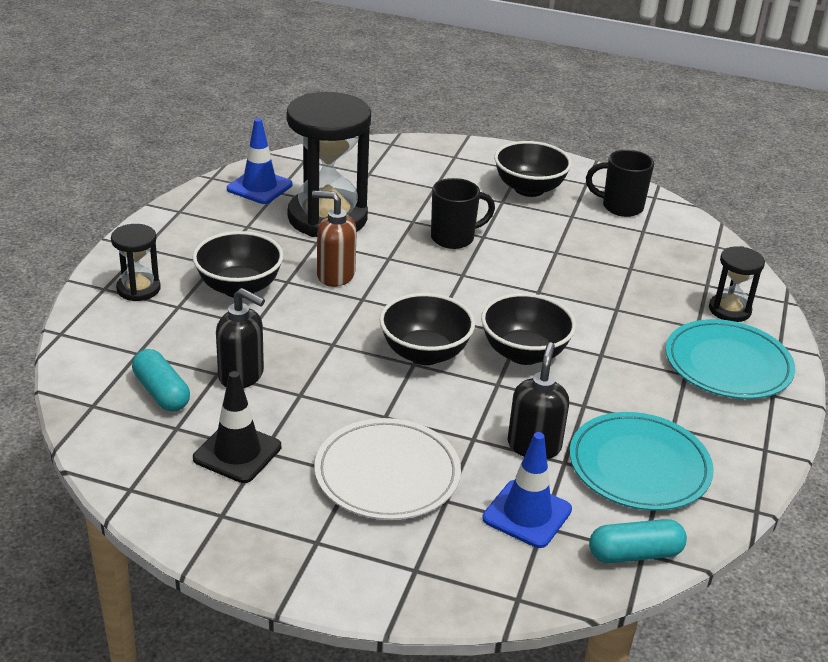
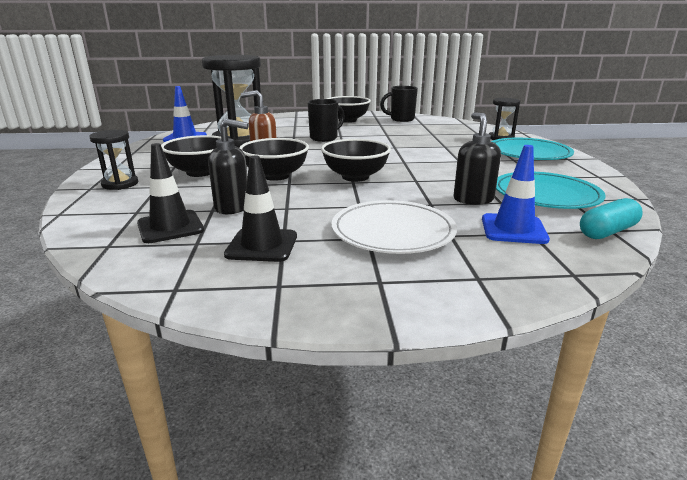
camera: 20 degrees left, 10 degrees down
(161, 392) = (170, 227): turquoise capsule -> black traffic cone
(524, 353) = (416, 167): black bowl -> black bowl (276, 176)

